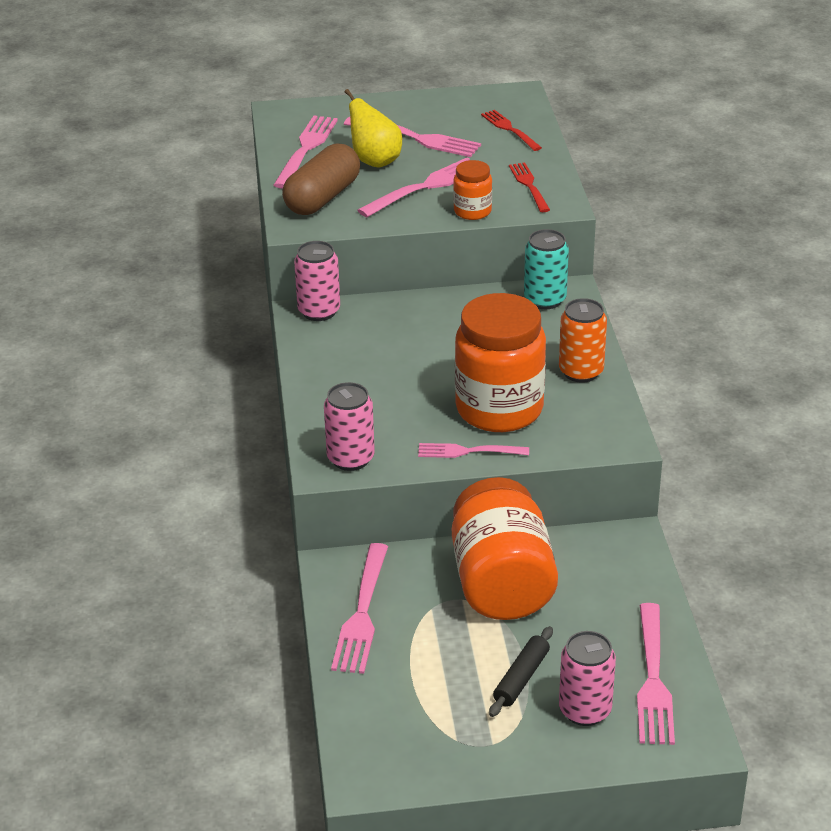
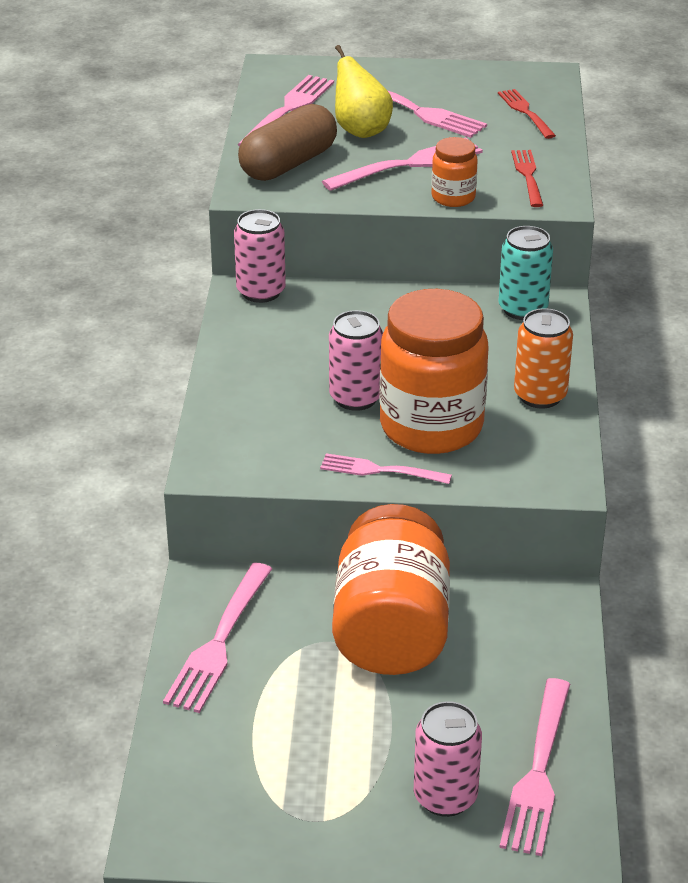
camera: 10 degrees right, 0 degrees up
(350, 458) = (242, 461): pink can -> pink can (355, 398)
(521, 678) = (381, 746): black rolling pin -> none

